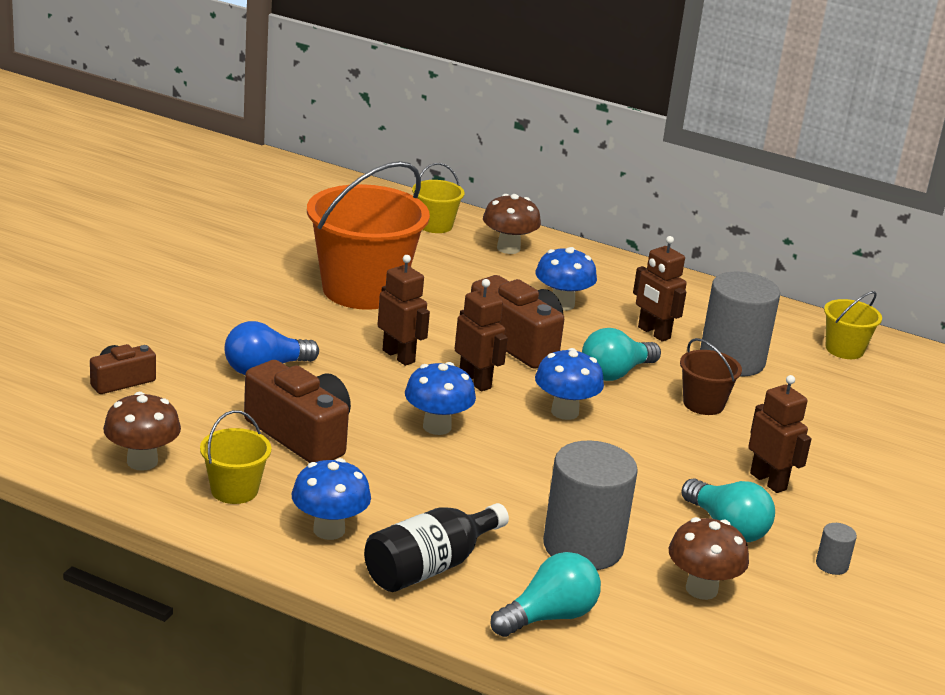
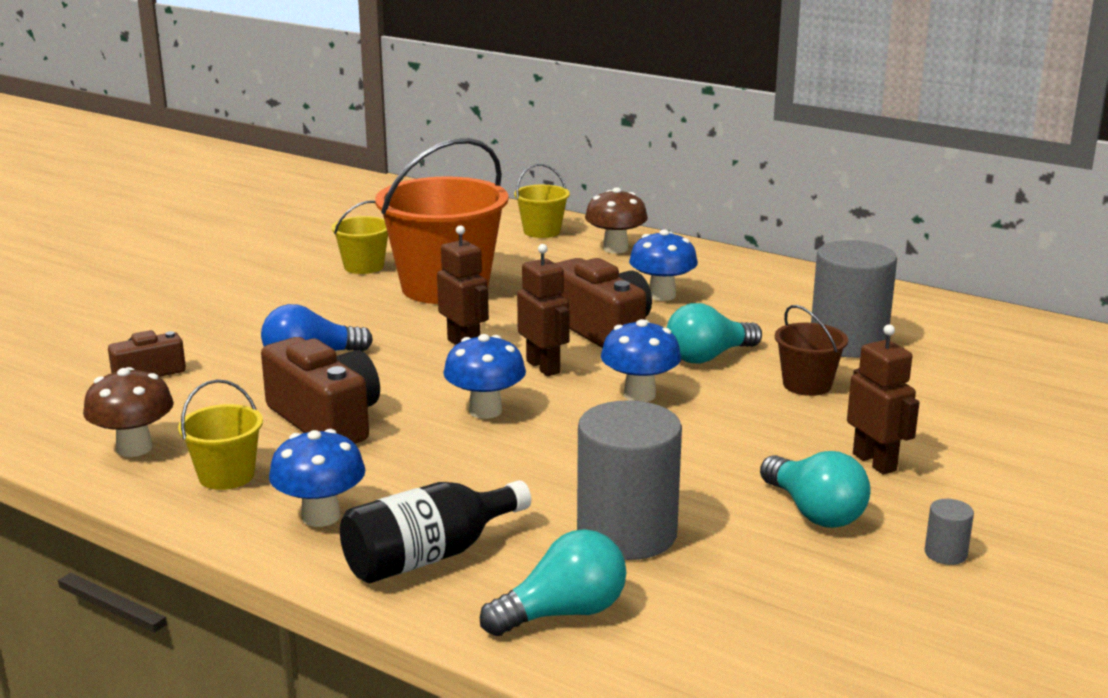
camera: 10 degrees right, 5 degrees down
(653, 333) = (761, 319): brown robot -> none
(701, 589) = (769, 581): brown mushroom -> none
(844, 349) = (984, 330): yellow bucket -> yellow bucket (364, 266)

